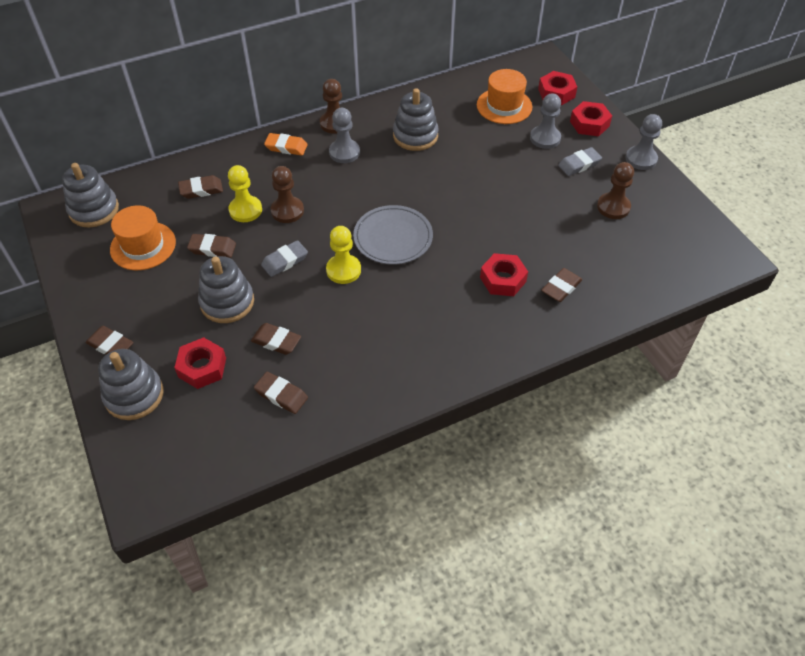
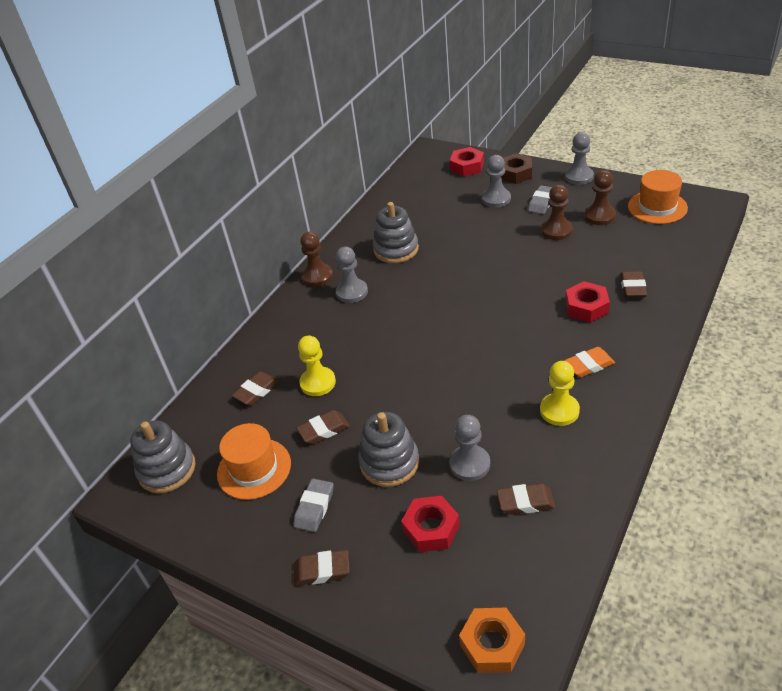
camera: 30 degrees left, 10 degrees down
(134, 395) = (396, 596): grey stacking toy -> none
(154, 470) = (492, 644): none -> orange nut
(276, 341) = (470, 464): brown eraser -> grey pawn
(285, 261) = (401, 400): grey eraser -> grey eraser (314, 508)
(286, 147) = (296, 316): orange eraser -> orange eraser (589, 365)
(287, 211) = (356, 361): brown pawn -> brown pawn (556, 231)
(343, 270) = (458, 376): yellow pawn -> yellow pawn (559, 410)
(393, 237) = (468, 329): grey plate -> none
(504, 106) = (439, 194): orange hat -> orange hat (657, 207)
(589, 124) = (515, 174): red nut -> brown nut

